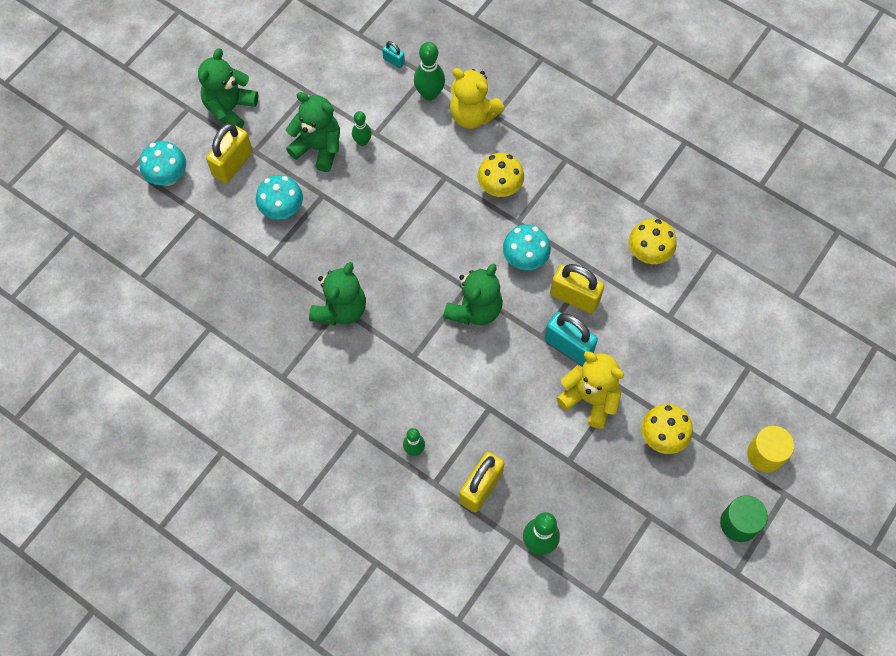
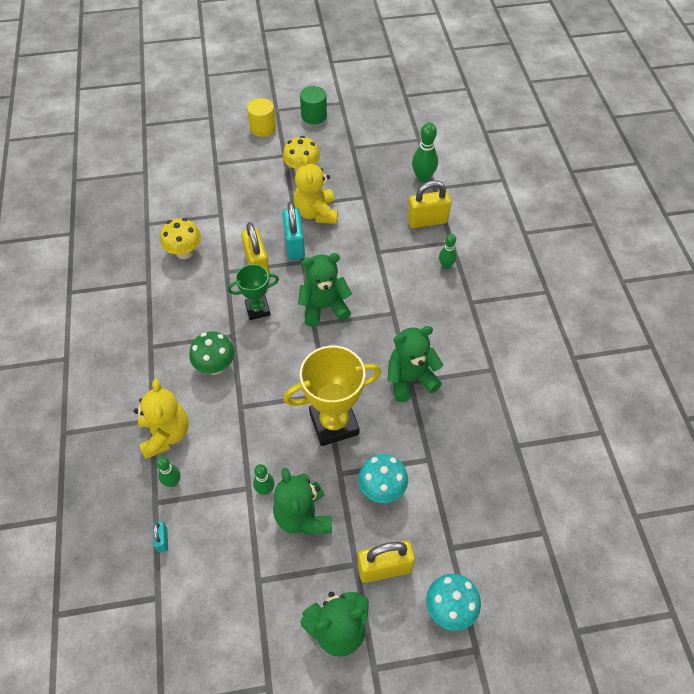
camera: 135 degrees left, 10 degrees down
(363, 224) = (334, 423): none -> yellow trophy
(429, 94) = (173, 482): green bowling pin -> green bowling pin, size x0.62
(499, 188) = (215, 366): yellow mushroom -> green mushroom
(525, 259) = (257, 309): turquoise mushroom -> green trophy

